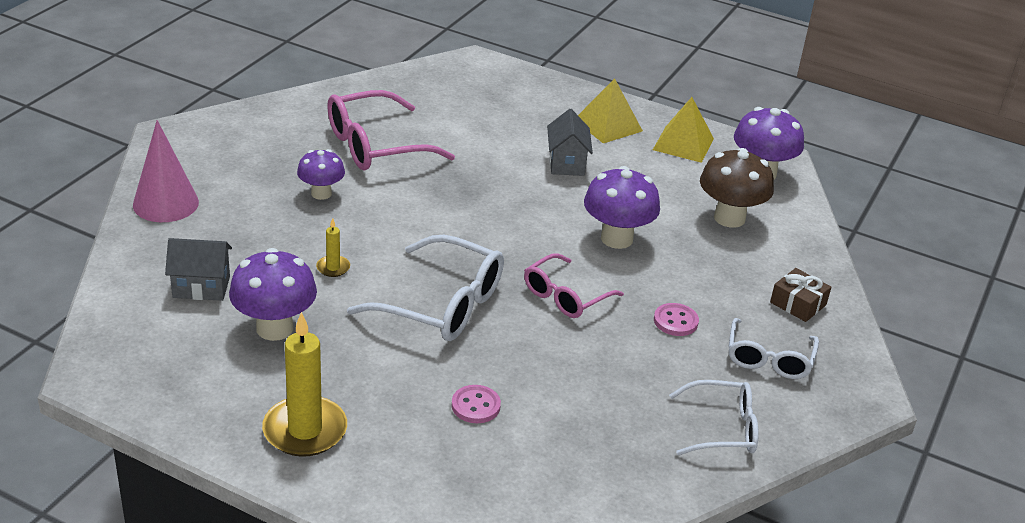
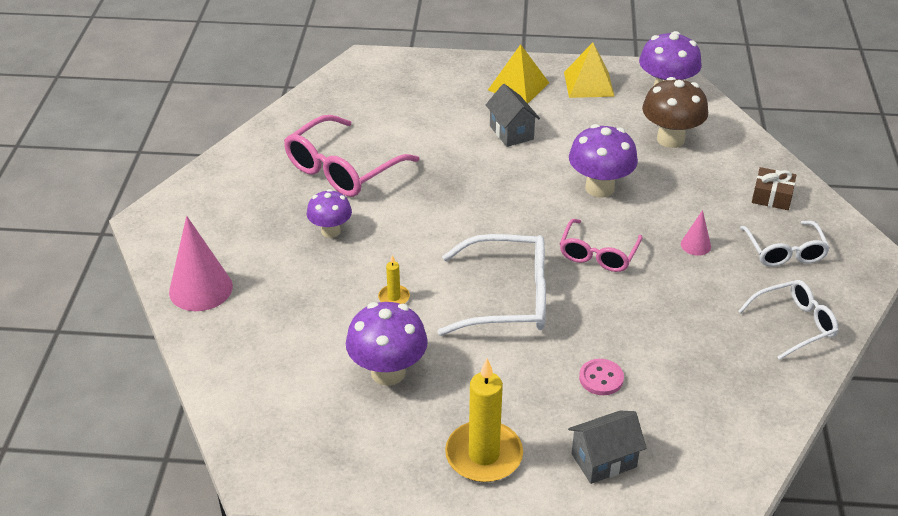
camera: 20 degrees left, 5 degrees up
(201, 287) = (295, 357): grey house -> grey house (603, 460)
(675, 321) = (695, 245): pink button -> pink cone

